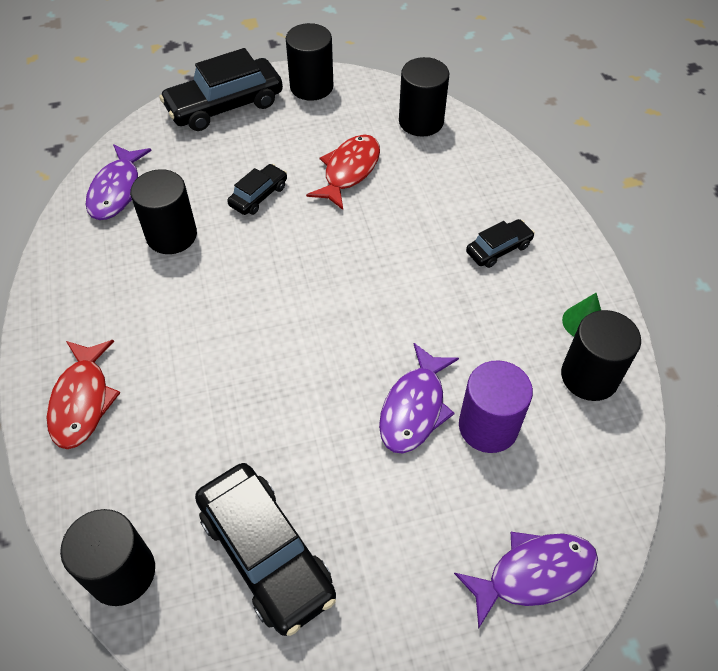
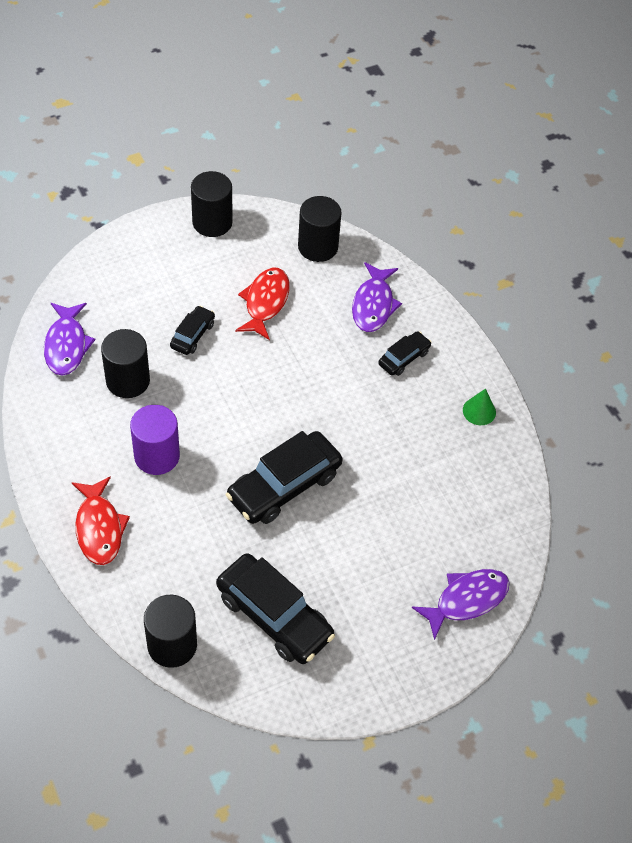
camera: 15 degrees left, 0 degrees up
(225, 105) = (138, 250): black car -> black car (284, 486)
(414, 408) = (361, 496): purple fish -> purple fish (373, 305)
(488, 426) = (418, 502): purple cylinder -> purple cylinder (157, 456)
(589, 376) = (489, 453): black cylinder -> none

